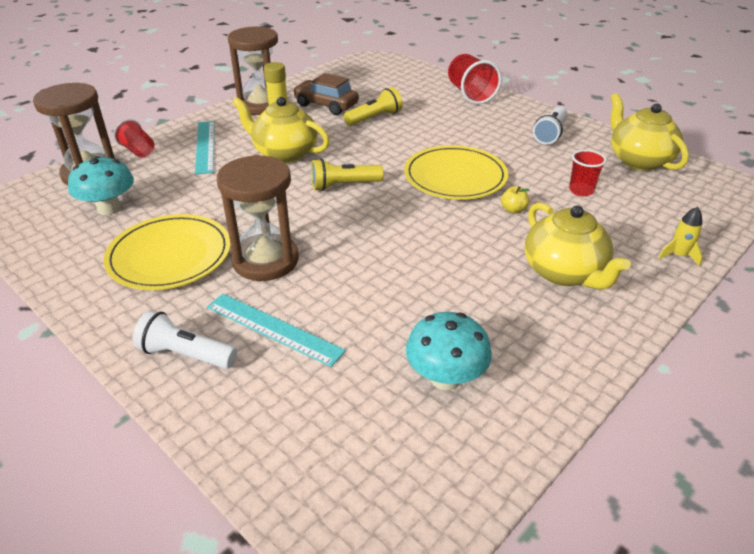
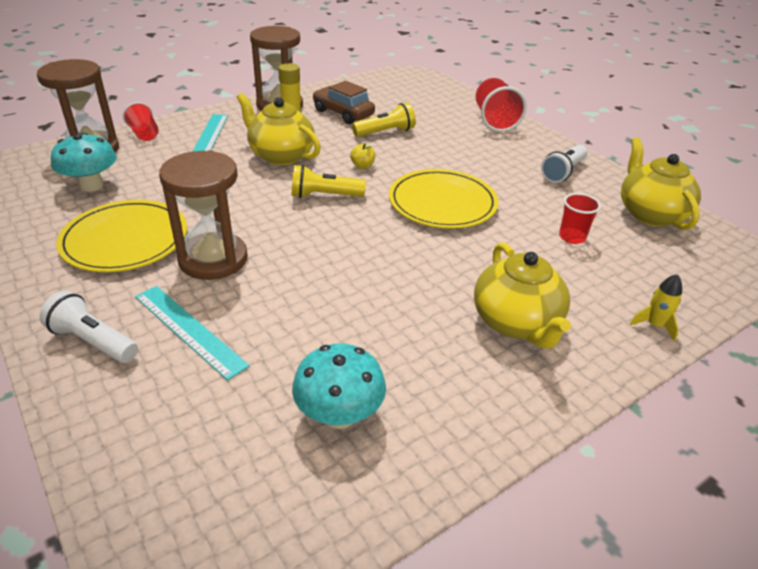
camera: 10 degrees right, 0 degrees up
(513, 210) = (489, 246): yellow apple -> yellow apple (362, 166)

